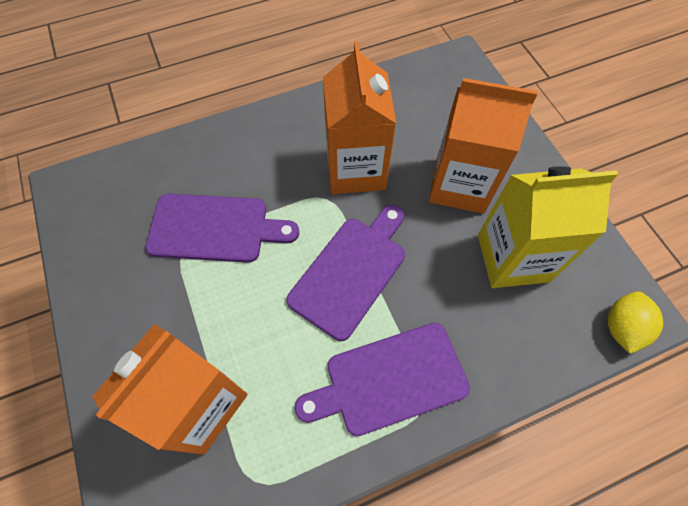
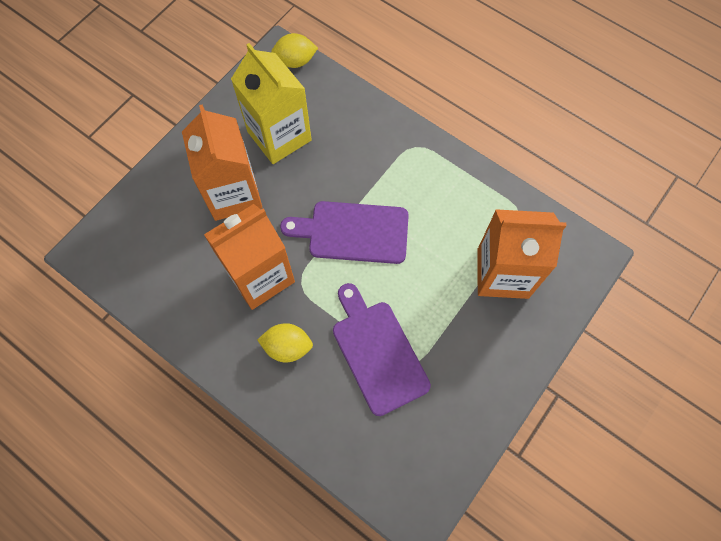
camera: 120 degrees left, 5 degrees up
(274, 161) = (287, 347): none -> yellow lemon
(389, 380) = (413, 172): purple cutting board -> none

